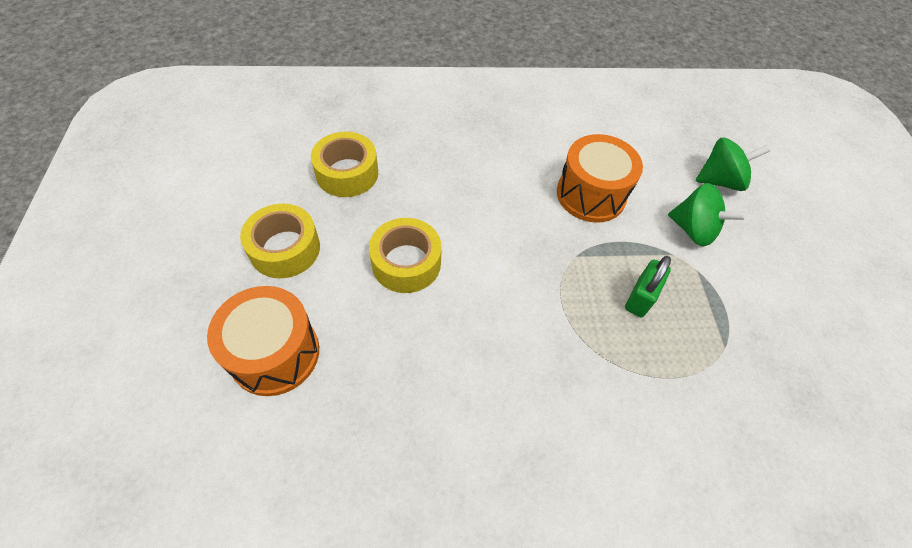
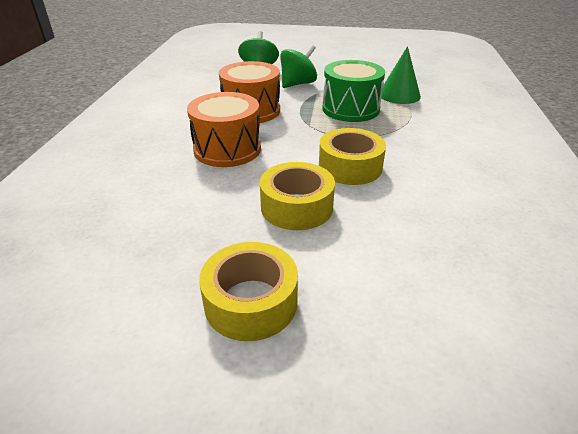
camera: 75 degrees left, 20 degrees down
(275, 353) = (405, 313): orange drum -> orange drum (227, 149)
(347, 173) = (149, 241): yellow tape -> yellow tape (350, 167)
(640, 298) = (350, 109): green padlock -> green drum
(718, 361) = (399, 95): none -> green cone

